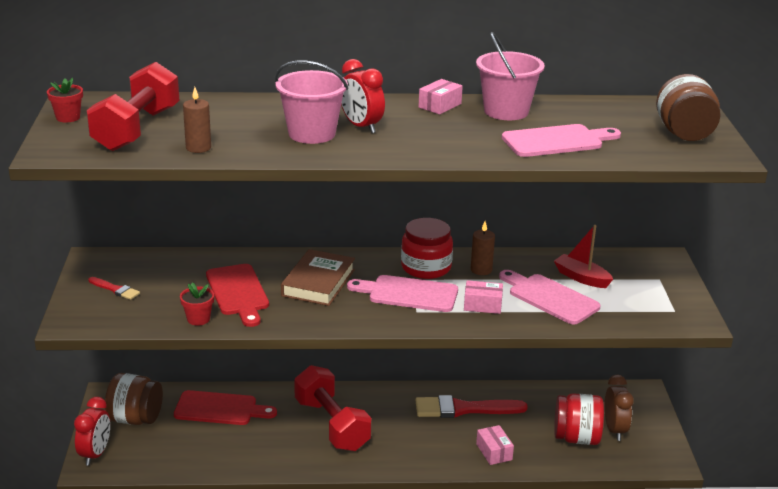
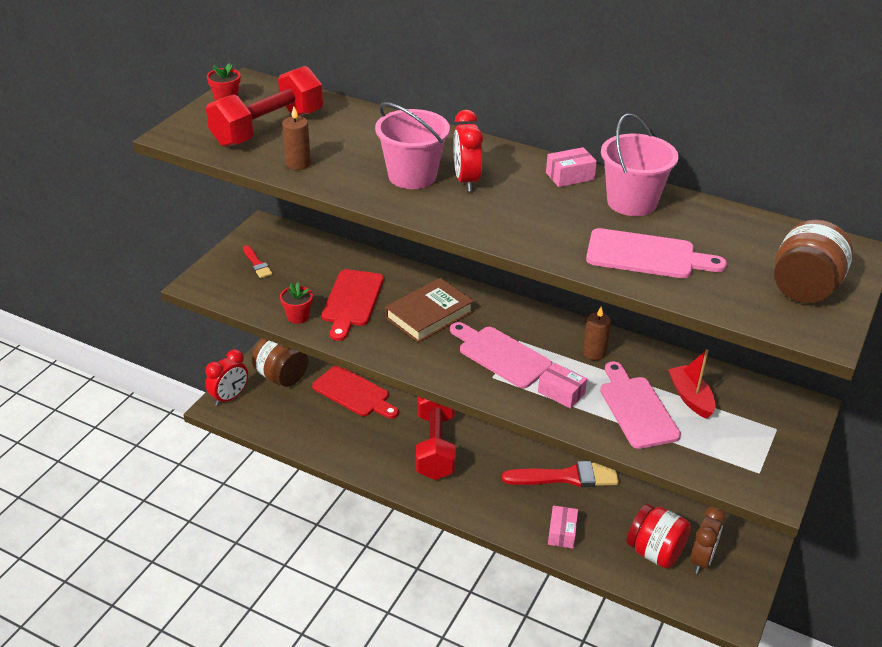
camera: 30 degrees right, 10 degrees up
(426, 267) = (542, 332): red jar -> none
(463, 409) = (567, 477): red brush -> red brush turned 150 degrees clockwise

